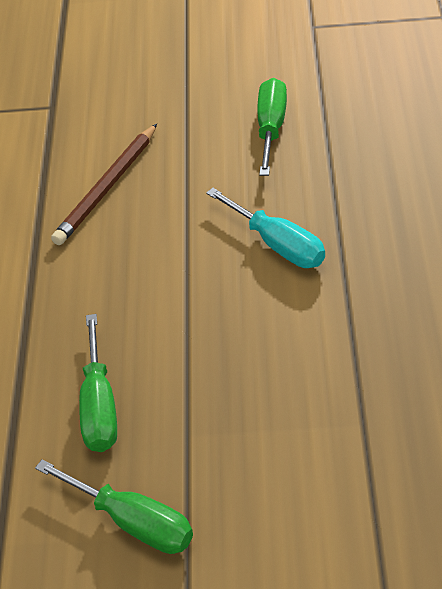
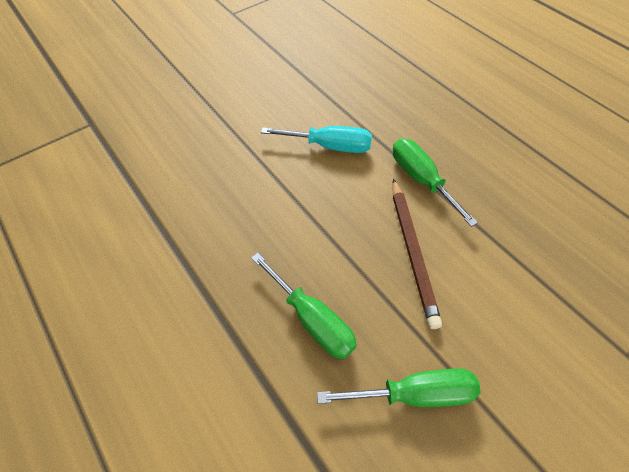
camera: 40 degrees left, 10 degrees up
(107, 187) = (181, 160): brown pencil -> brown pencil (412, 251)
(271, 128) = (260, 79): green screwdriver -> green screwdriver (421, 179)

